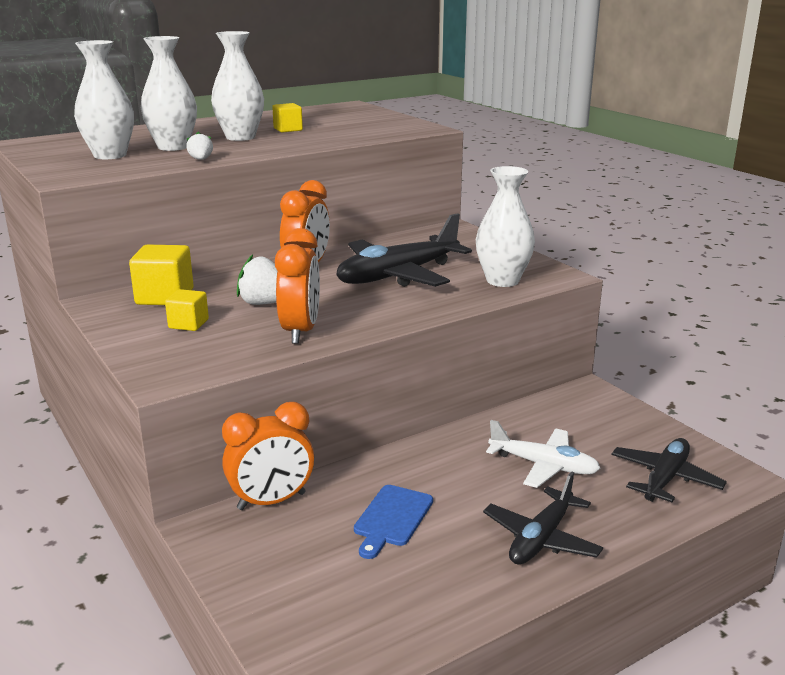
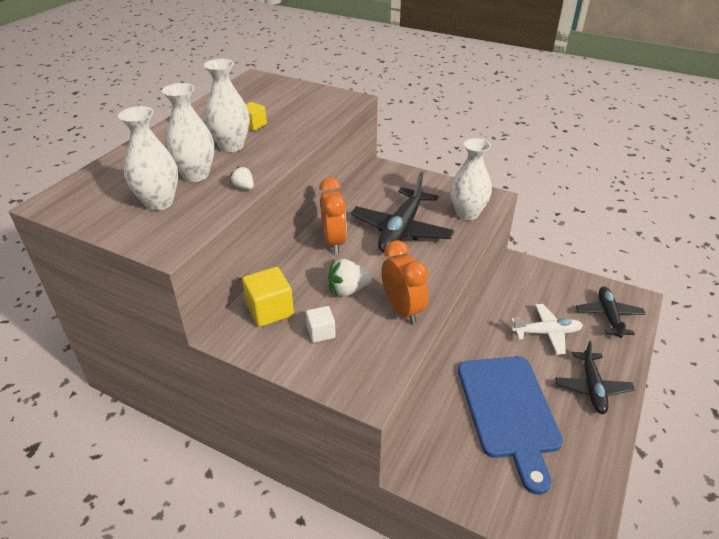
camera: 30 degrees left, 15 degrees up
(188, 324) = (321, 332): yellow cube -> white cube
(271, 501) = (432, 432): orange clock -> none
(392, 518) = (509, 411): blue cutting board -> blue cutting board, size x2.10

